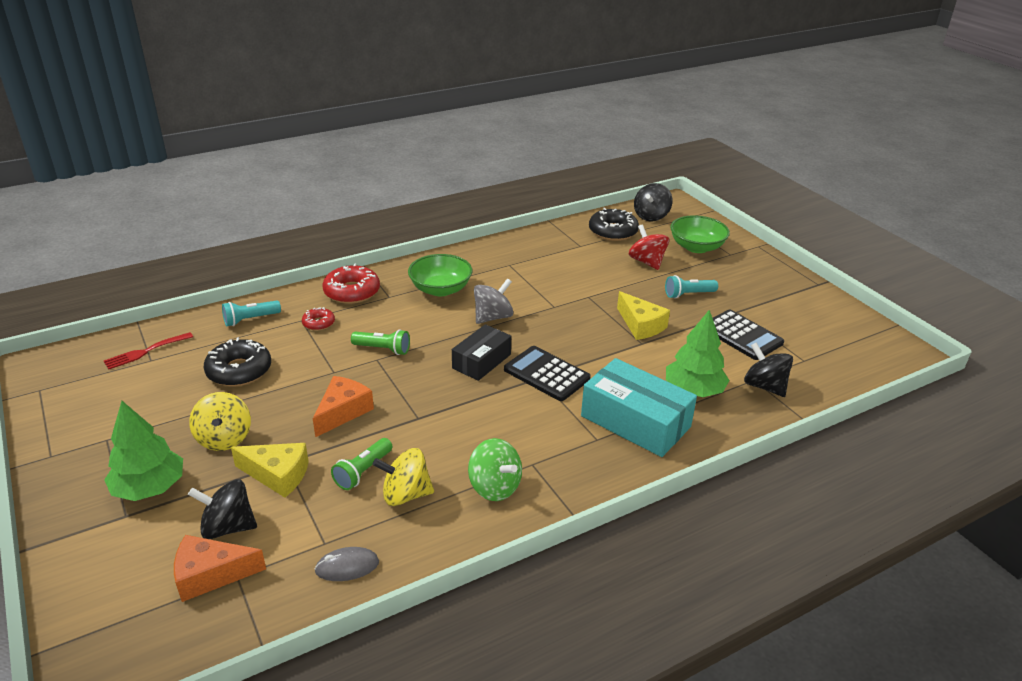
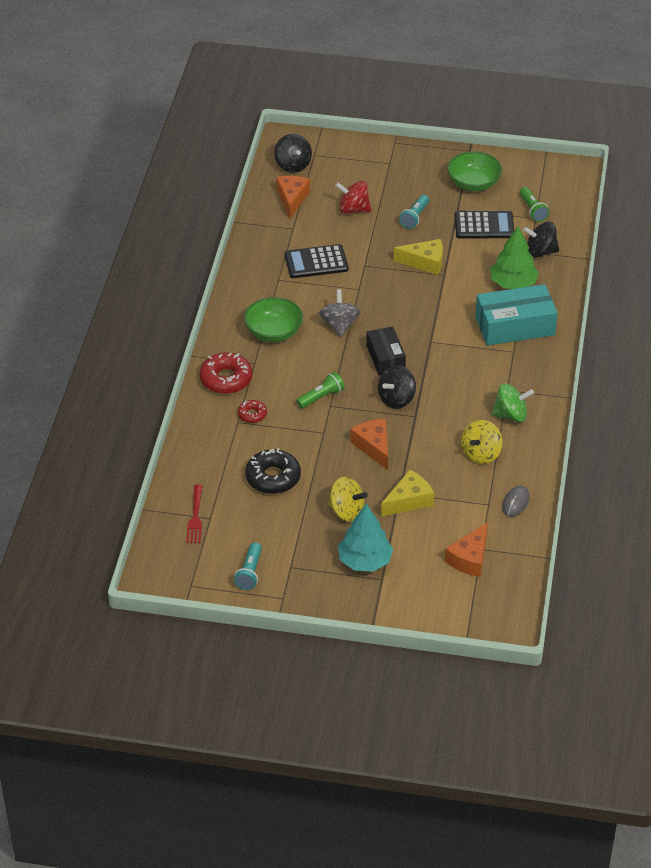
camera: 50 degrees left, 10 degrees up
(150, 488) = (365, 561): green tree -> turquoise tree
(228, 527) = (436, 538): black spinning top -> black spinning top (396, 399)
(250, 319) = (208, 448): turquoise flashlight -> turquoise flashlight (249, 572)
(363, 471) = (442, 463): green flashlight -> green flashlight (532, 210)
(546, 374) = (430, 336): black calculator -> black calculator (316, 262)
(613, 231) = (292, 199): black donut -> orange cheese
(696, 247) = (362, 172): green bowl -> green bowl (473, 183)

